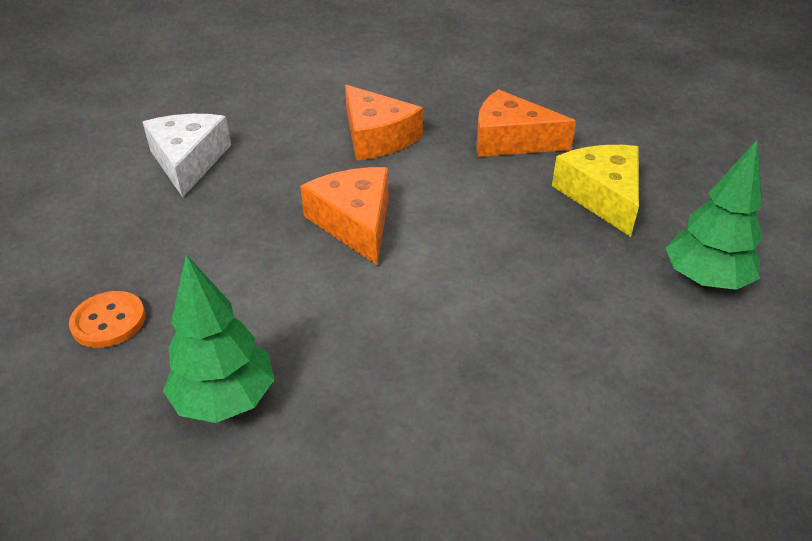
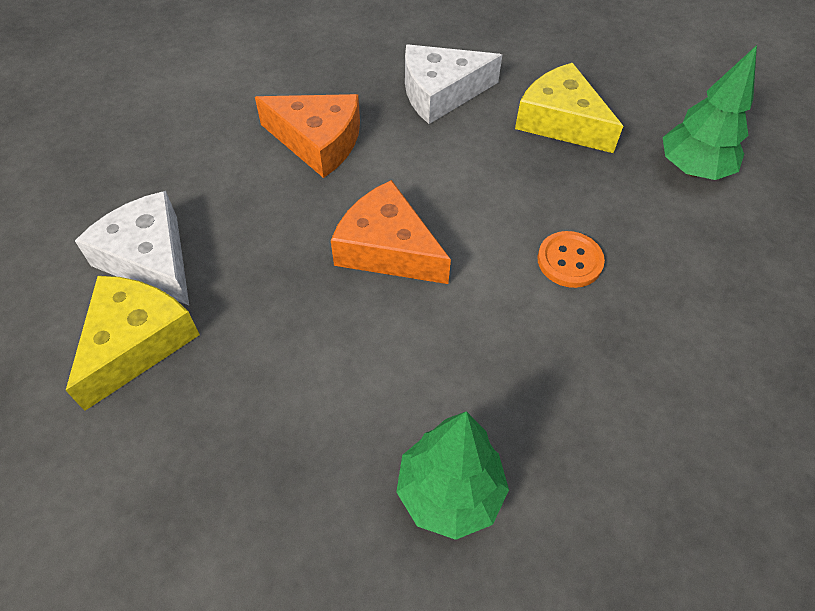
camera: 35 degrees left, 15 degrees up
(108, 321) = (259, 484): orange button -> orange button (569, 261)
(128, 204) = (136, 342): none -> yellow cheese
(511, 140) = (441, 93): orange cheese -> white cheese

